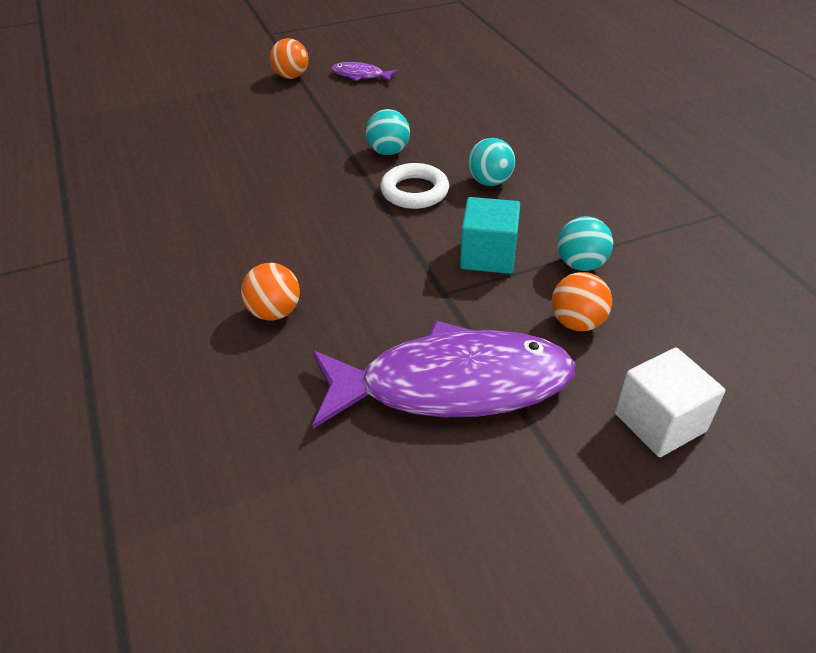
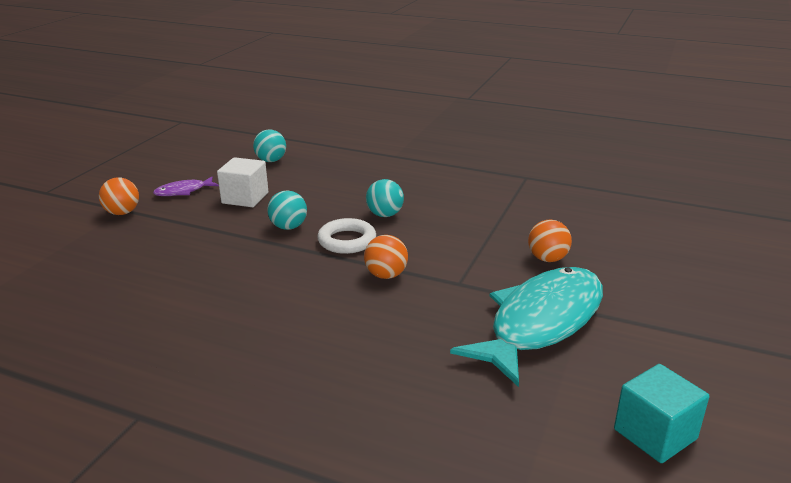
camera: 45 degrees left, 15 degrees down
(274, 312) = (375, 352): orange ball -> orange ball (386, 275)
(452, 385) = (541, 323): purple fish -> turquoise fish
(488, 256) = (450, 252): turquoise cube -> turquoise cube (655, 434)
(580, 264) = (503, 231): turquoise ball -> turquoise ball (271, 161)
(660, 422) = (651, 279): white cube -> white cube (245, 198)

